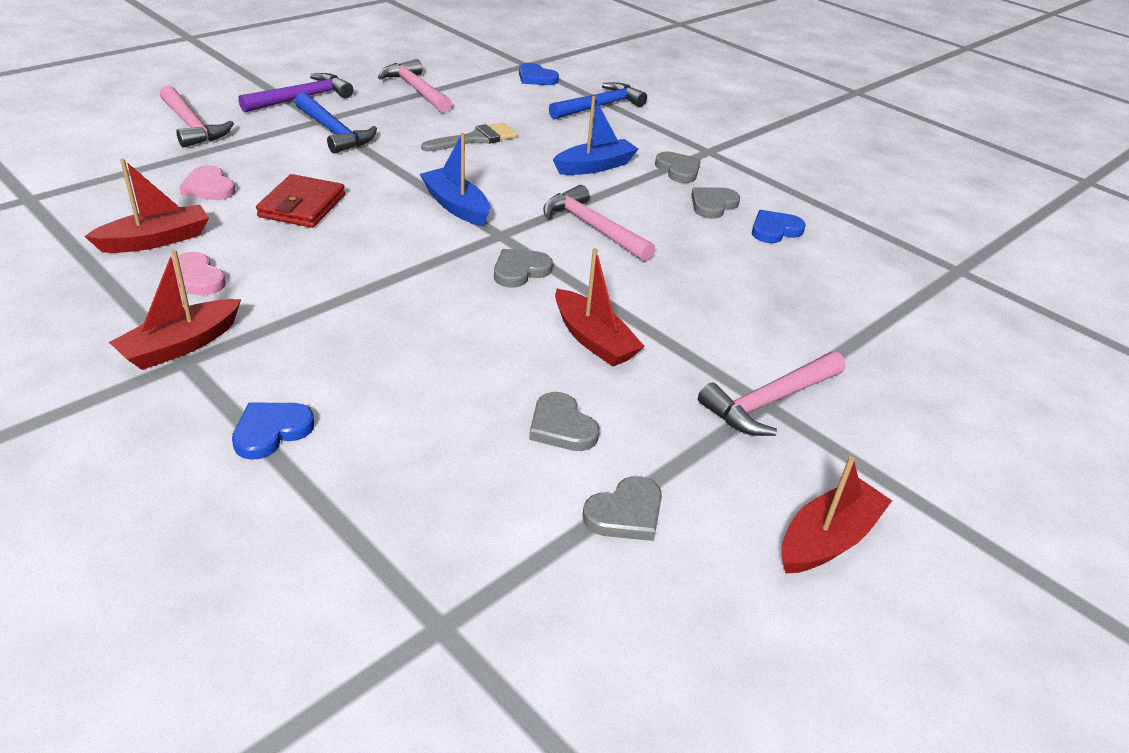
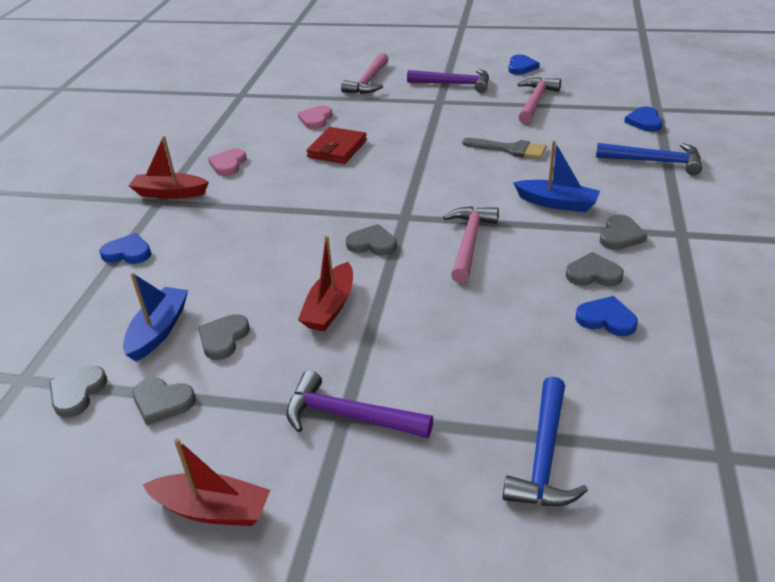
camera: 60 degrees right, 0 degrees up
(156, 240) = (248, 137): red boat -> none
(302, 206) = (337, 149): red wallet -> red wallet turned 45 degrees counterclockwise
(334, 132) = (433, 112): blue hammer -> blue hammer (544, 456)
(340, 62) = (521, 67): none -> blue heart
(456, 206) = (413, 187): blue boat -> blue boat (159, 330)
(531, 580) = (77, 393): none -> grey heart
(770, 402) = (348, 416): pink hammer -> purple hammer

